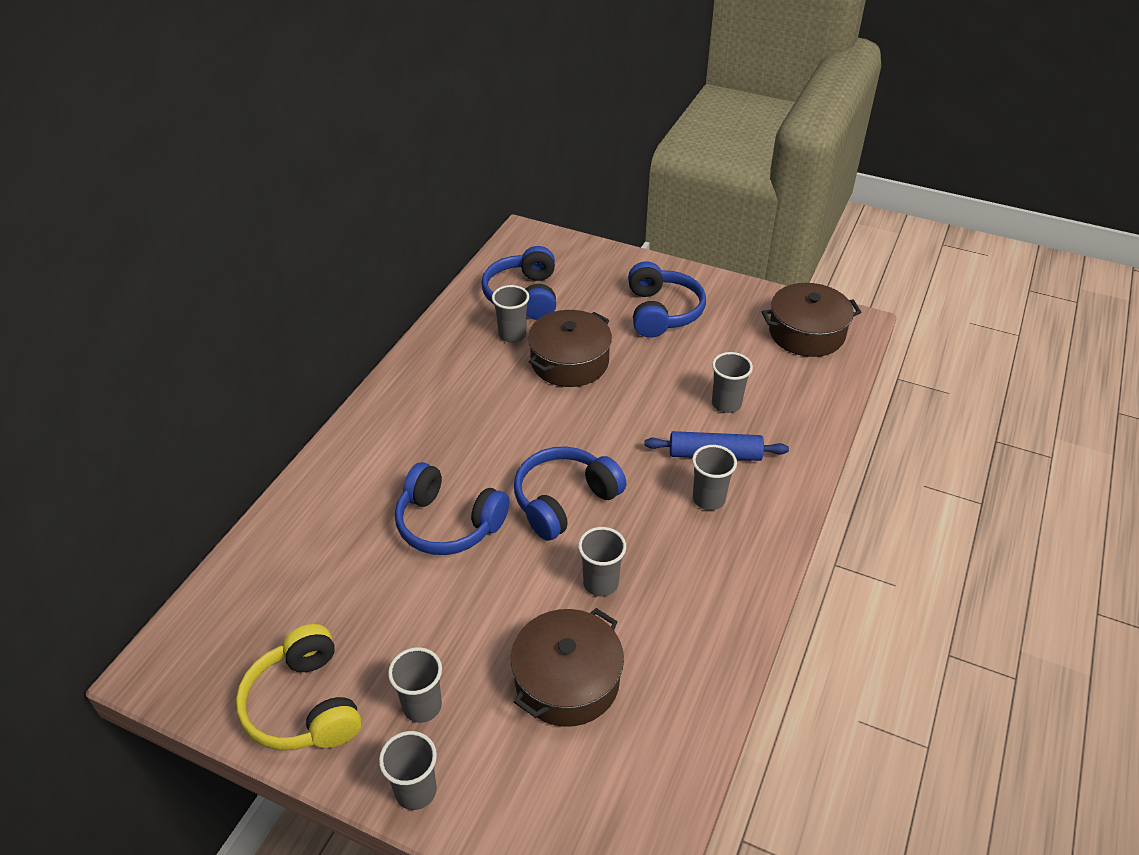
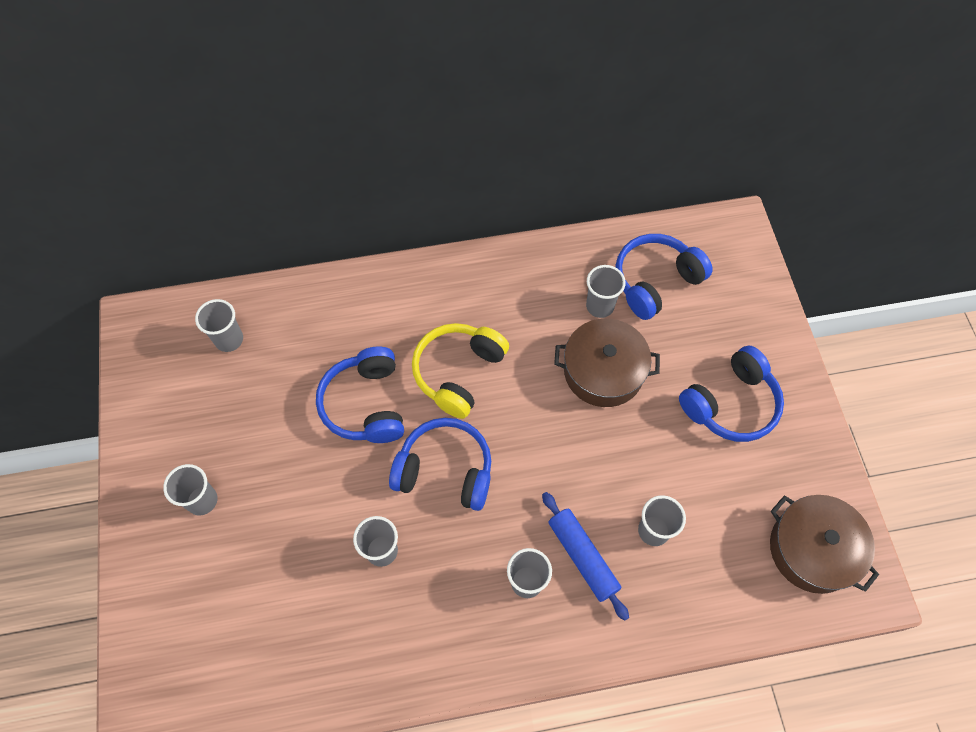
camera: 55 degrees right, 20 degrees up
(304, 705) = (161, 427): yellow headphones -> yellow headphones (458, 372)
(416, 791) = (138, 543): grey cup -> grey cup (229, 340)
(567, 680) = (279, 583): brown pot -> none

